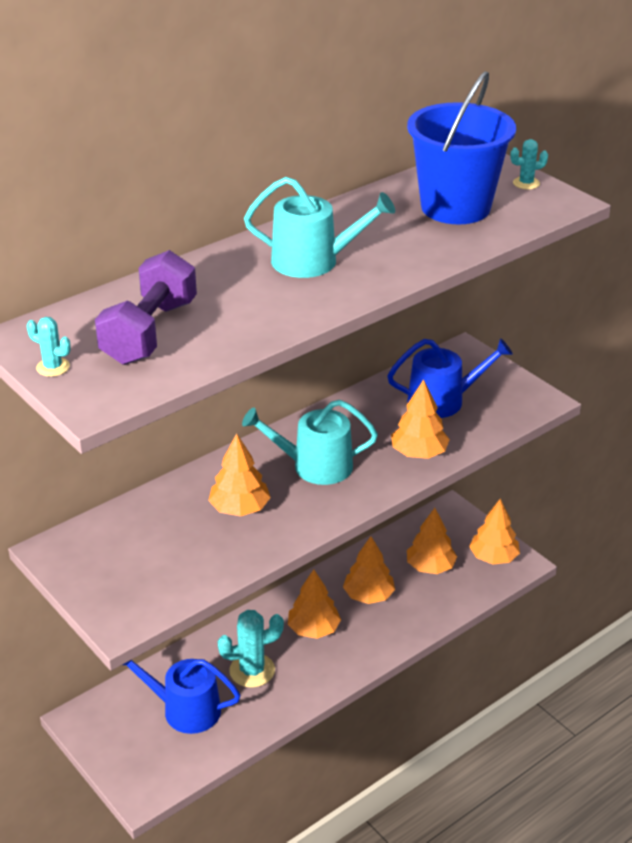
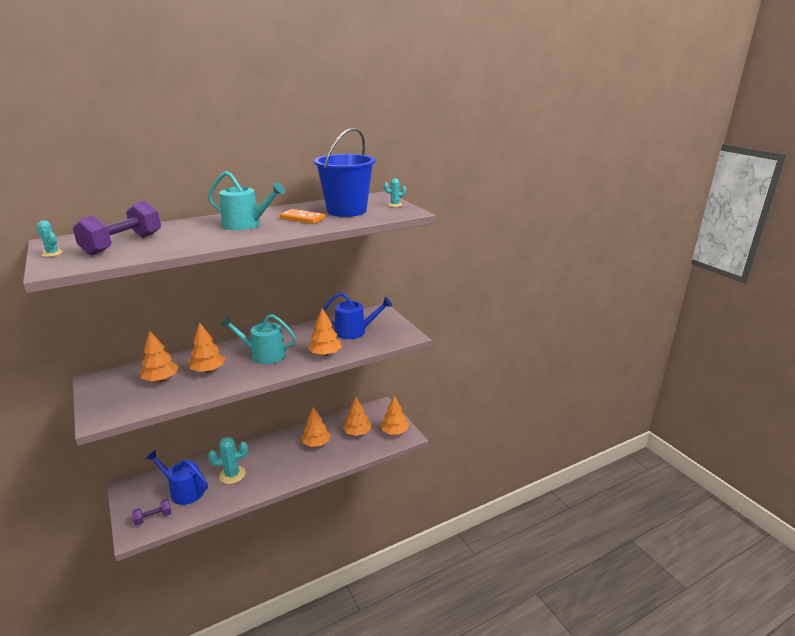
camera: 10 degrees right, 10 degrees down
(160, 762) = (153, 518): none -> purple dumbbell
(314, 629) = (277, 457): orange tree -> orange tree (161, 379)
(396, 236) = (302, 218): none -> orange domino

